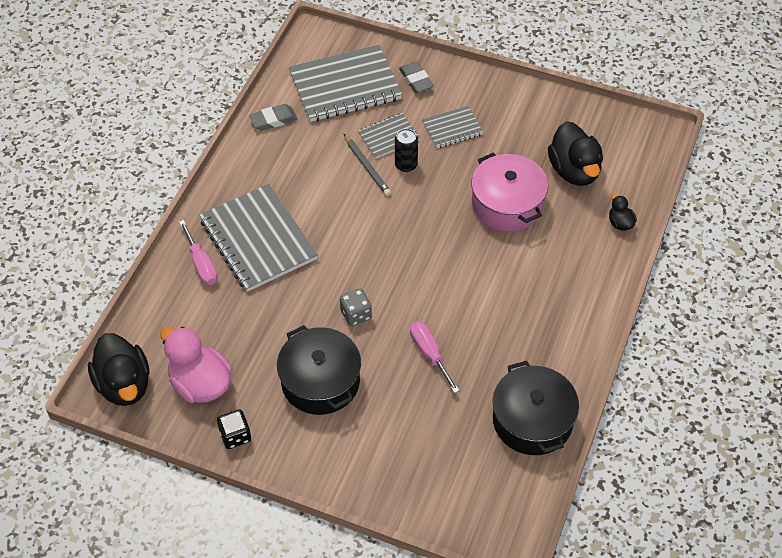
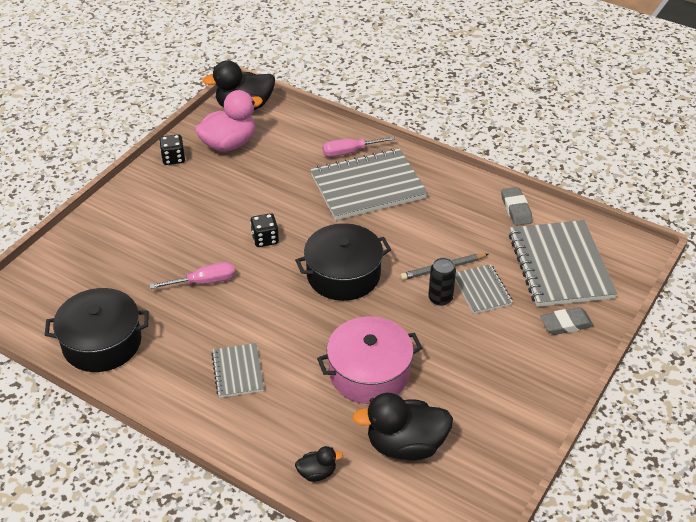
camera: 100 degrees right, 10 degrees down
(320, 381) = (203, 209): black pot -> black pot (343, 274)
(356, 314) = (265, 239): grey dice -> black dice
(452, 128) = (488, 344): grey notebook -> grey notebook (238, 372)

